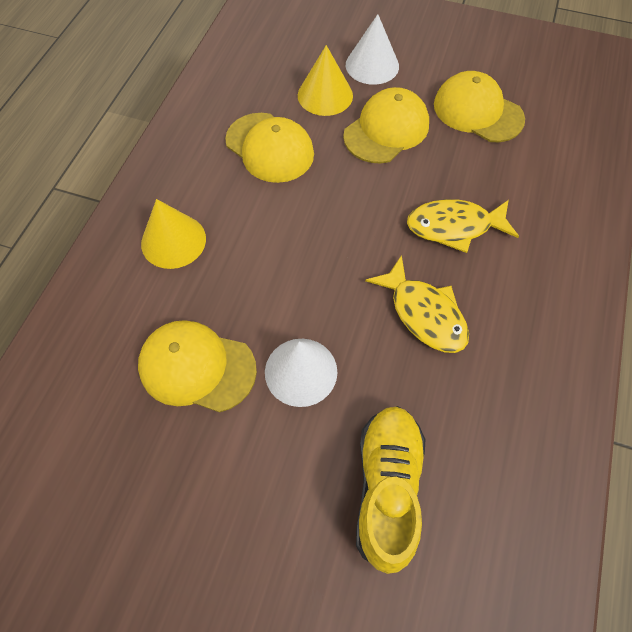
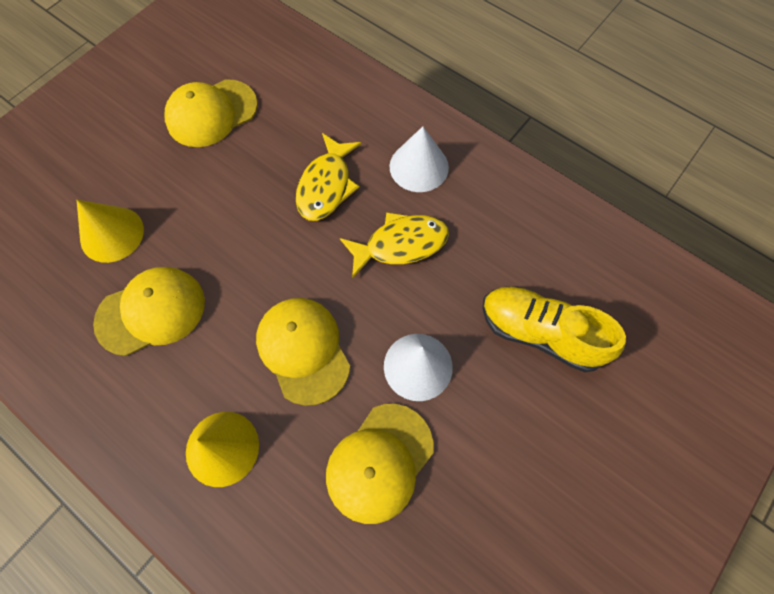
camera: 70 degrees left, 5 degrees up
(372, 65) = (99, 176): white cone -> white cone (419, 166)
(386, 130) = (190, 196): yellow cap -> yellow cap (303, 350)

